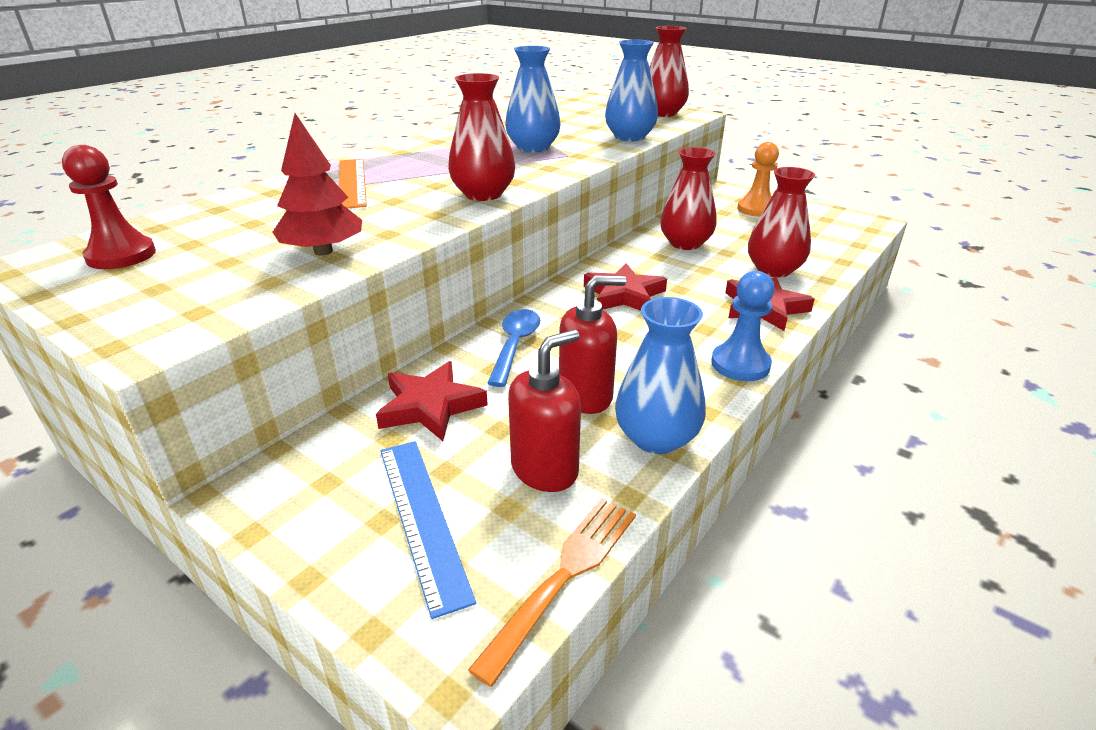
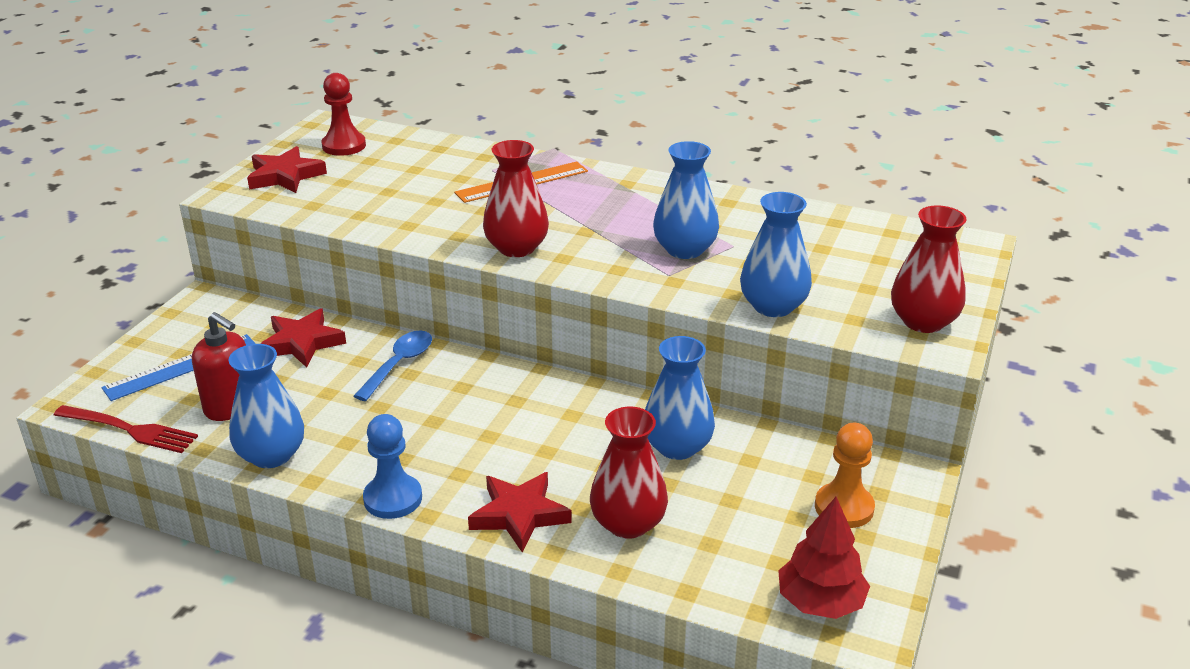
camera: 75 degrees right, 0 degrees up
(323, 251) = (366, 209): red tree -> red tree (820, 602)
(515, 345) = (399, 364): blue spoon -> blue spoon turned 60 degrees counterclockwise
(564, 575) = (130, 430): orange fork -> red fork
(586, 396) = (325, 413): red soap dispenser -> none
(624, 295) = (517, 413): red star -> red star (285, 176)
(685, 243) = (677, 447): red vase -> blue vase

